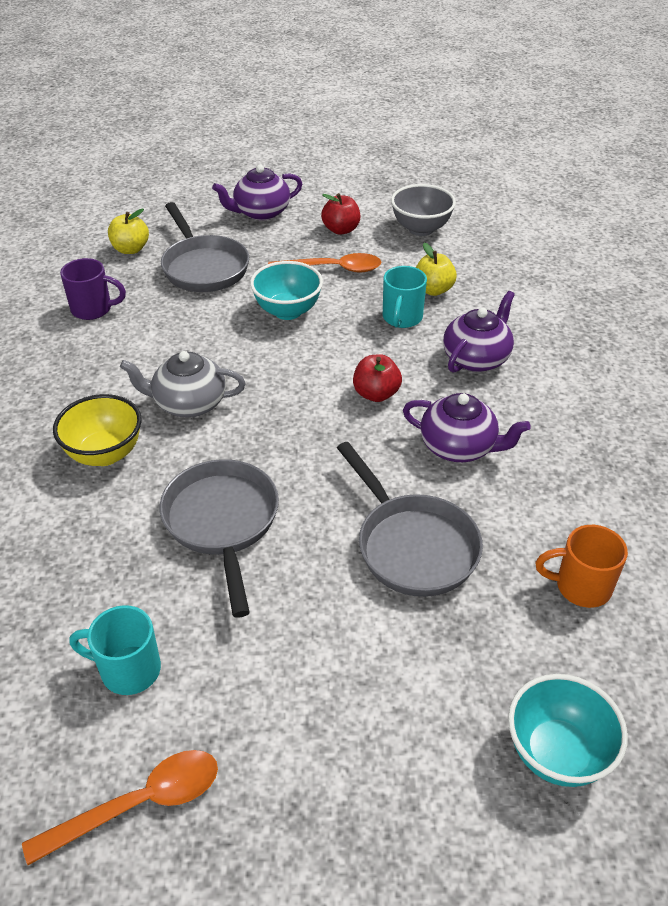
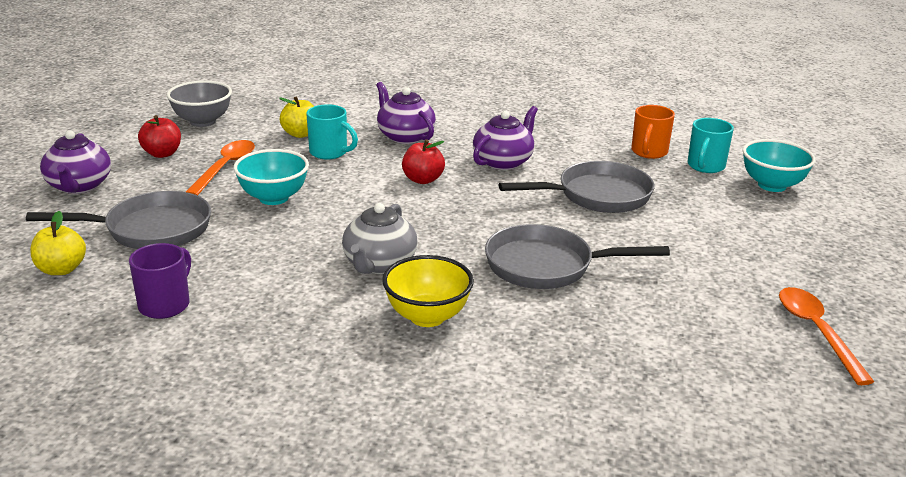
camera: 75 degrees left, 15 degrees down
(128, 670) = (696, 326): turquoise mug -> turquoise mug (705, 166)

